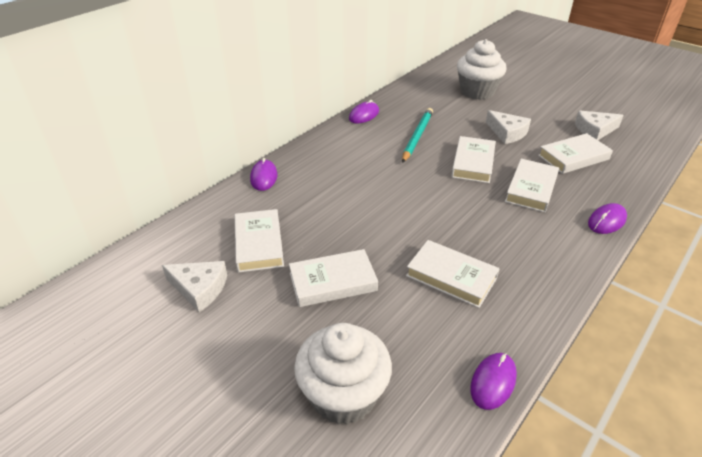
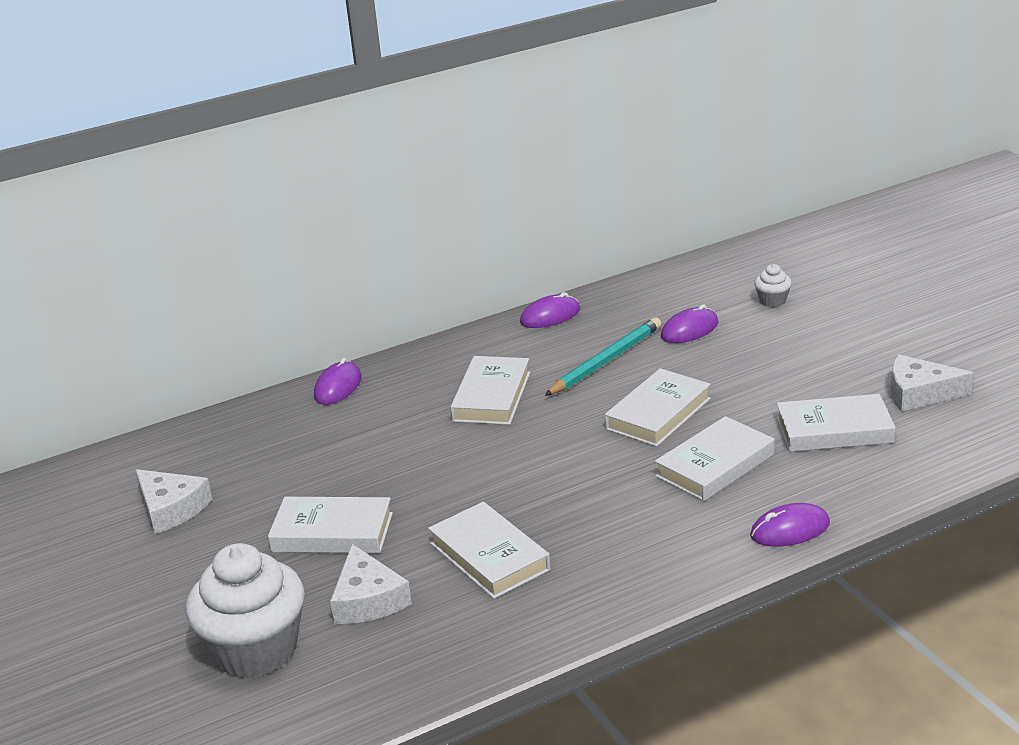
camera: 25 degrees right, 10 degrees down
(259, 244) = (273, 471): white book -> white book (491, 396)
(477, 91) = (772, 301): white cupcake -> white cupcake, size x0.43
(493, 382) = (439, 678): purple mouse -> purple mouse (689, 330)
(507, 133) = (759, 376): white cheese -> white cheese (368, 599)

